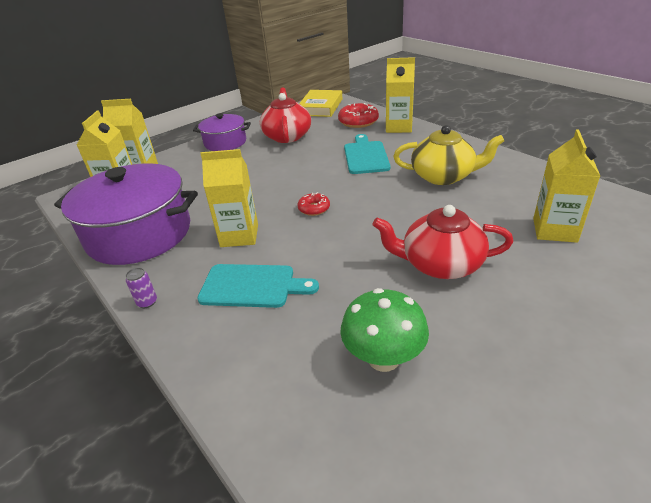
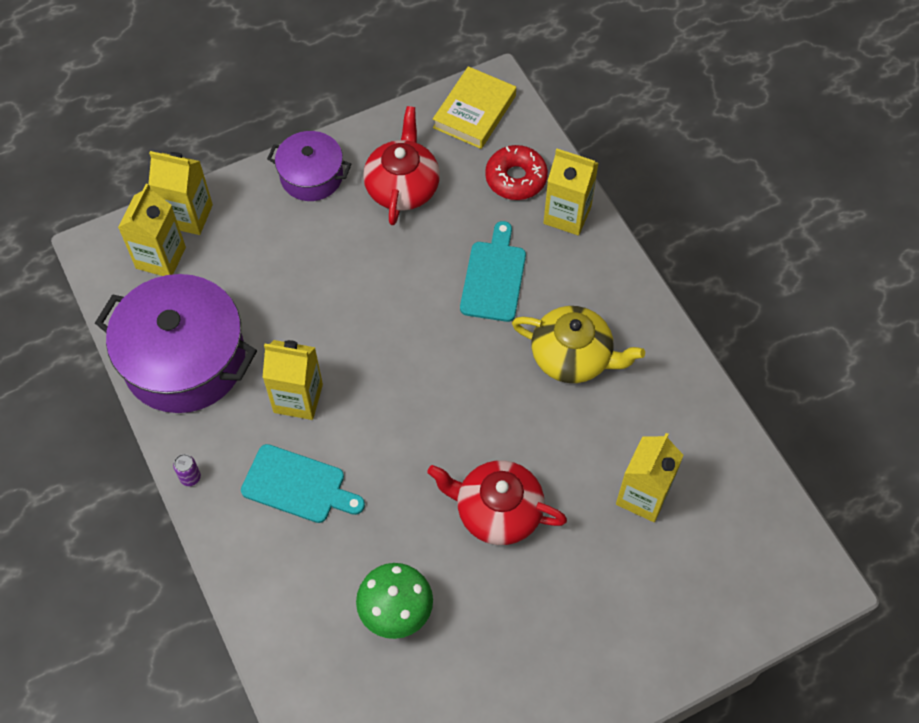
camera: 10 degrees right, 25 degrees up
(314, 208) = (394, 374): red donut -> none

